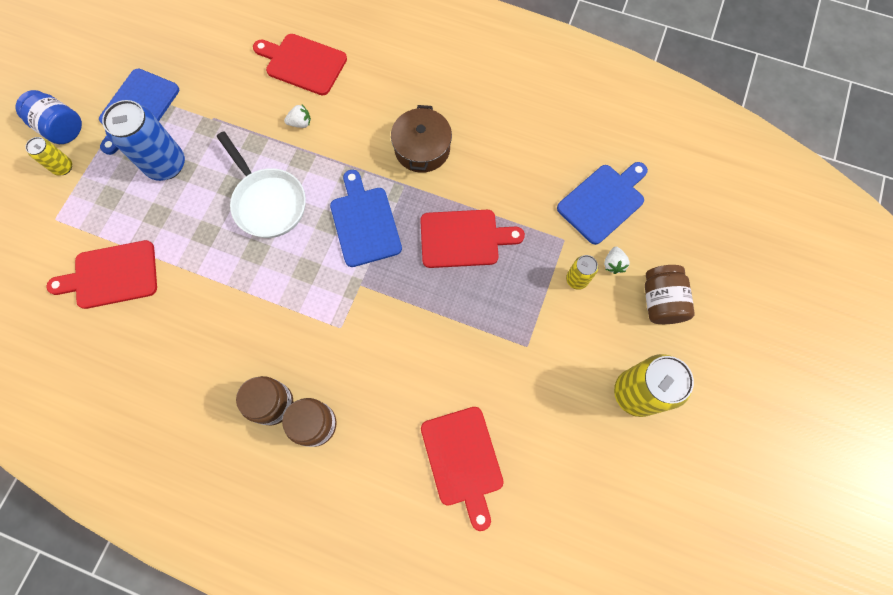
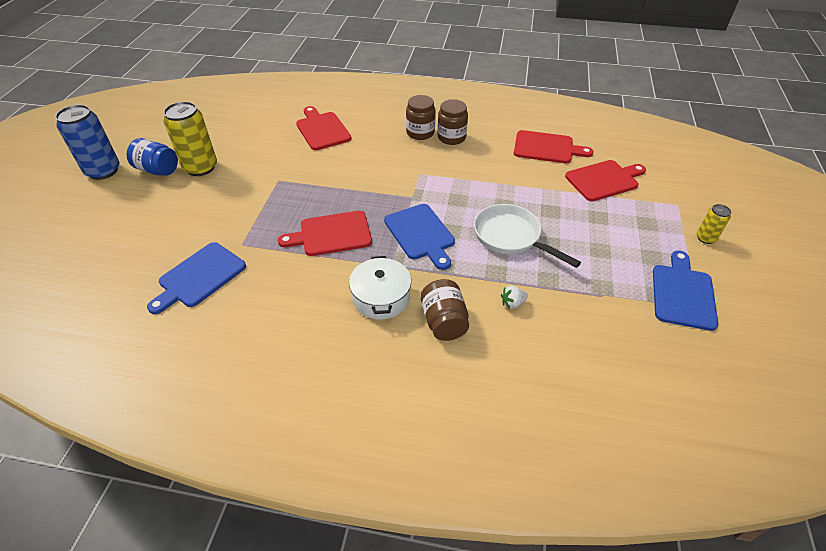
camera: 170 degrees right, 25 degrees down
(61, 128) = (738, 267): blue jar -> blue jar (158, 170)
(166, 165) = (618, 252): blue can -> blue can (103, 171)
(303, 63) = (539, 366): red cutting board -> red cutting board (546, 148)
(422, 148) = (381, 297): brown pot -> white pot
(577, 279) = (234, 220): yellow can -> none
(613, 264) = (200, 233): white strawberry -> none
(660, 301) = (166, 216): brown jar -> brown jar (444, 322)

